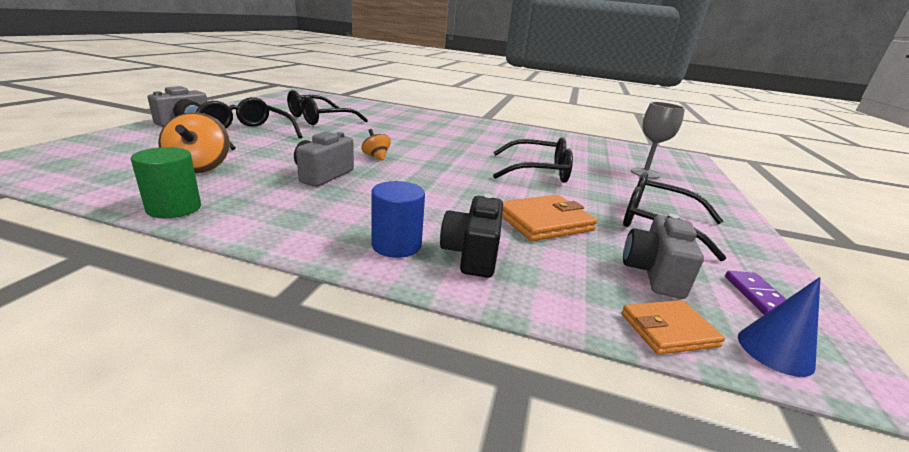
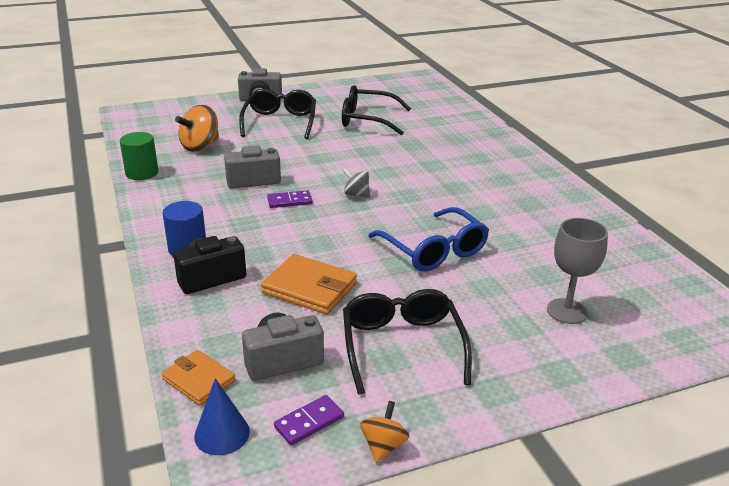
camera: 55 degrees right, 5 degrees up
(376, 157) = (324, 177): orange spinning top -> orange spinning top (383, 446)
(390, 178) = (289, 201): none -> purple domino
(423, 159) = (356, 194): none -> grey spinning top
(538, 171) = (434, 250): black glasses -> blue glasses

